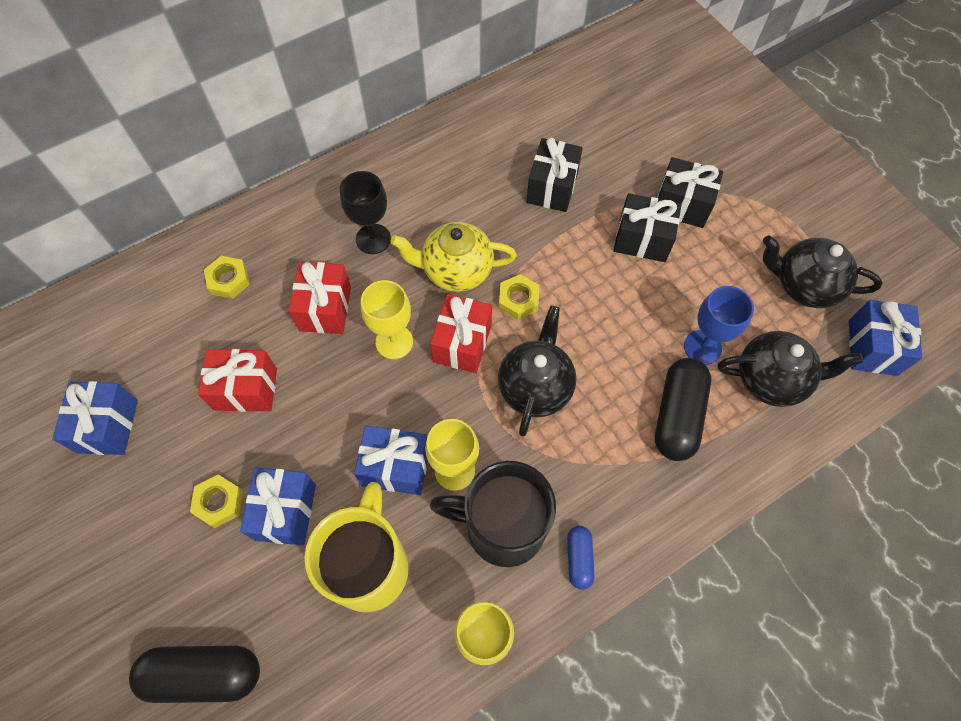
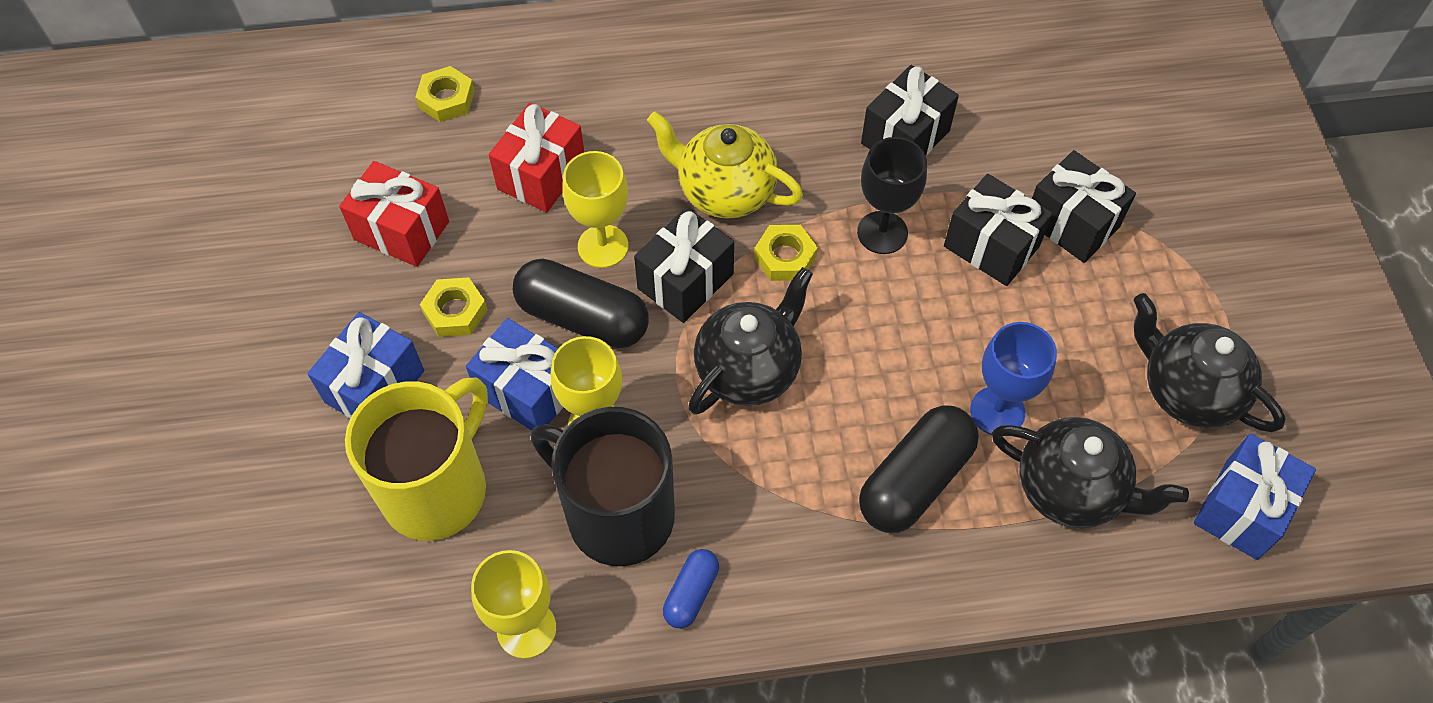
camera: 25 degrees right, 5 degrees down
(108, 426) = (231, 209): blue gift -> none
(204, 674) = (196, 521): black capsule -> black capsule (582, 318)
(219, 502) = (306, 344): yellow nut -> yellow nut (455, 311)
(373, 239) = (642, 115): black goblet -> black goblet (882, 232)
(462, 343) = (685, 281): red gift -> black gift

